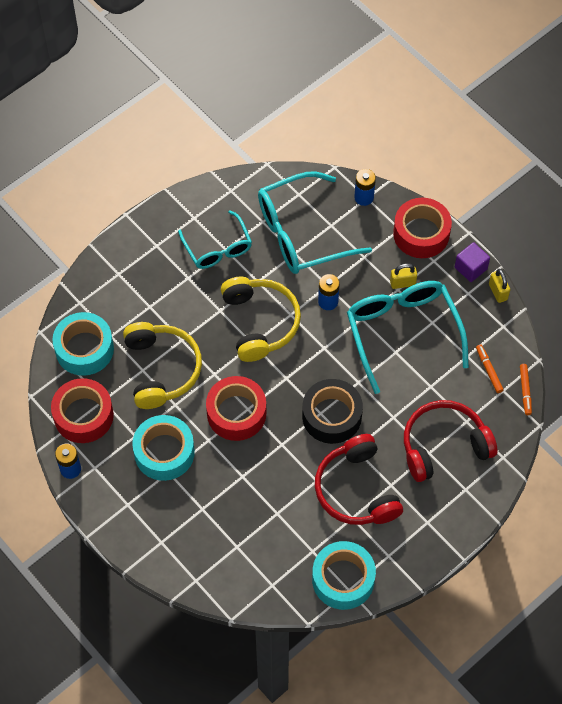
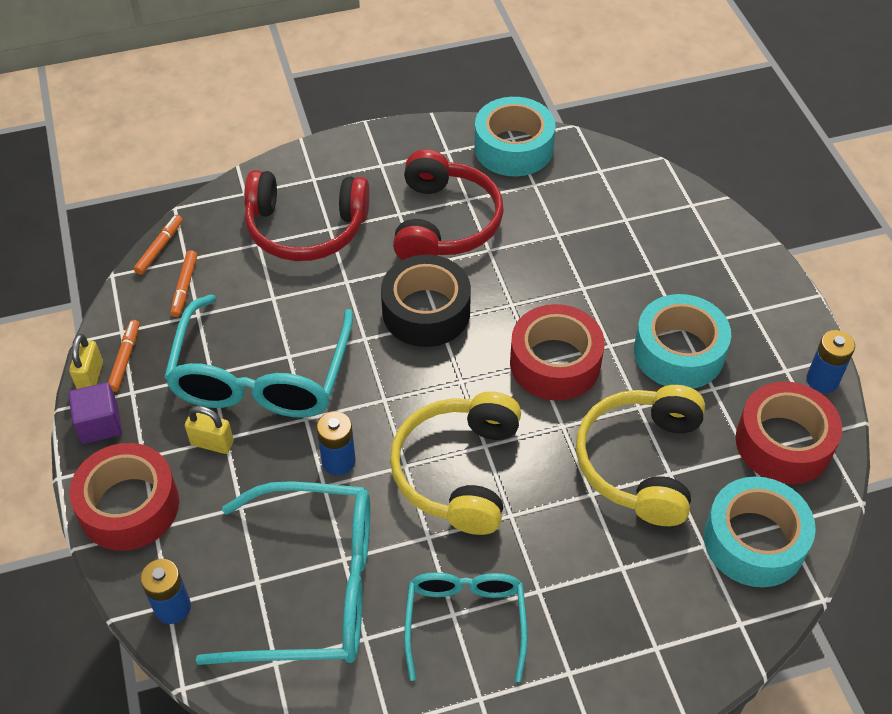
camera: 155 degrees left, 10 degrees down
(487, 310) = (125, 359): none -> orange marker

